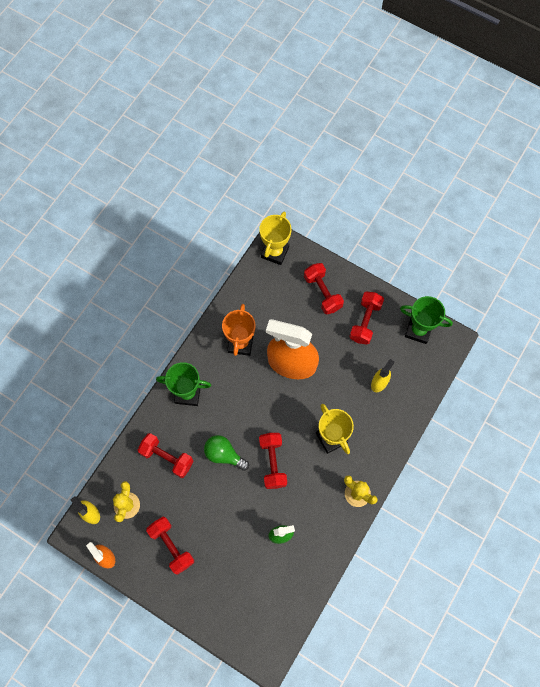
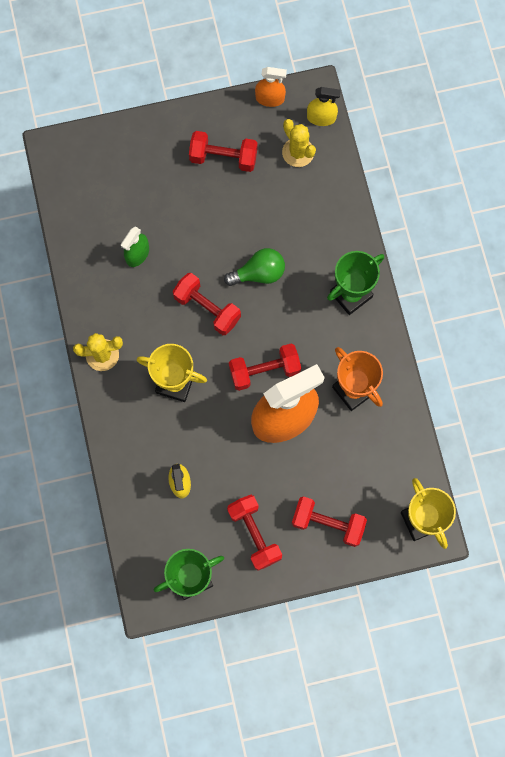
camera: 135 degrees right, 5 degrees up
(167, 458) = (307, 222): red dumbbell -> red dumbbell (264, 371)

